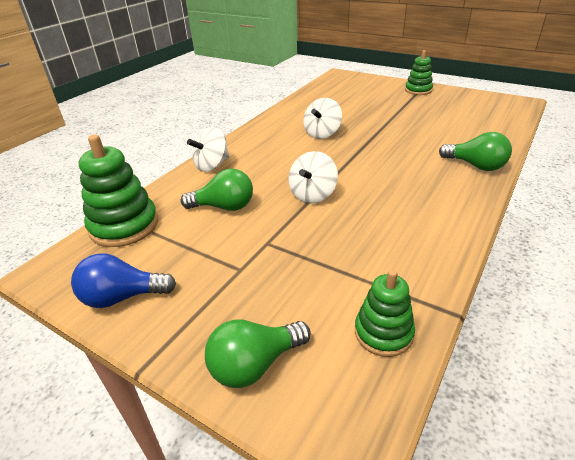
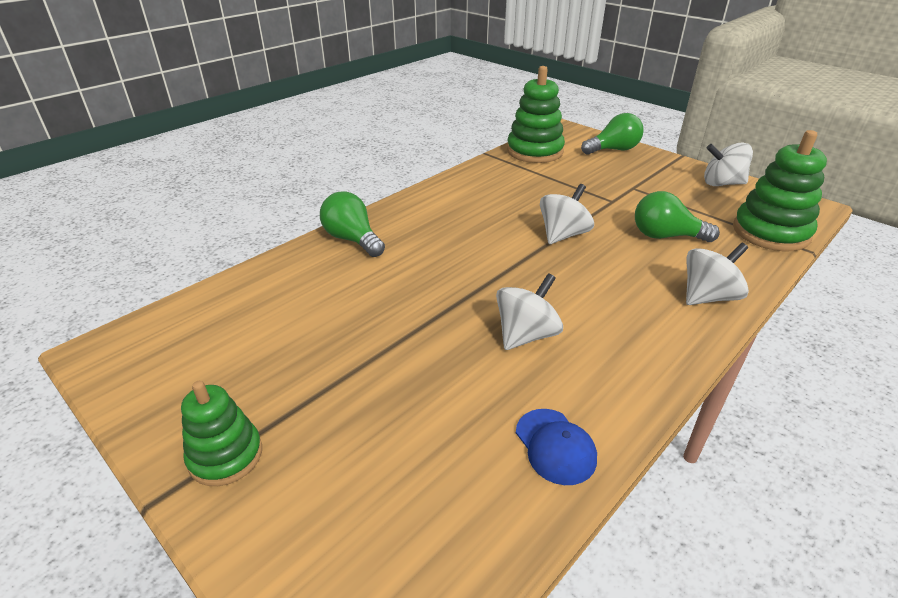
camera: 170 degrees left, 0 degrees up
(122, 297) = (722, 183): blue light bulb -> white spinning top
(300, 106) = (555, 446): none -> blue cap
(383, 333) = (534, 151): green stacking toy -> green stacking toy, size x1.60

